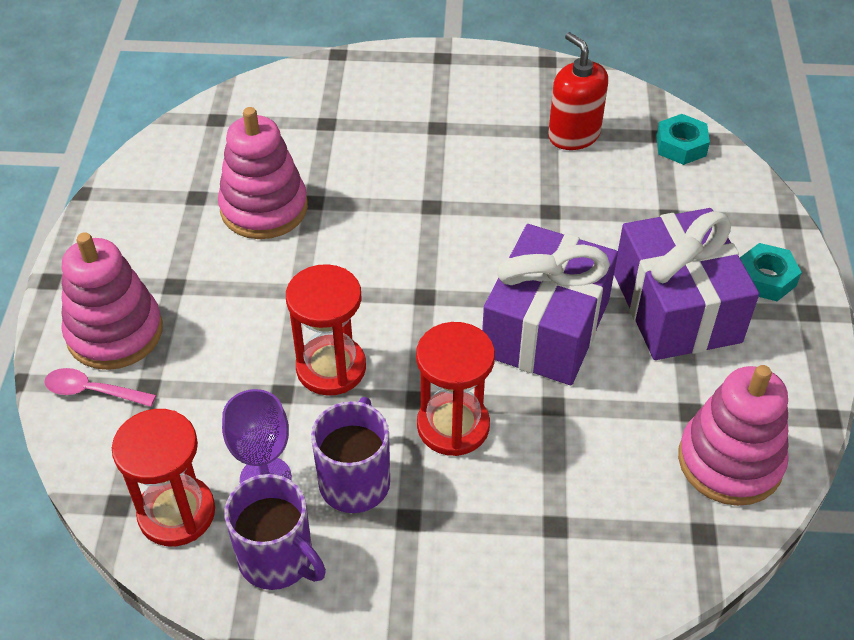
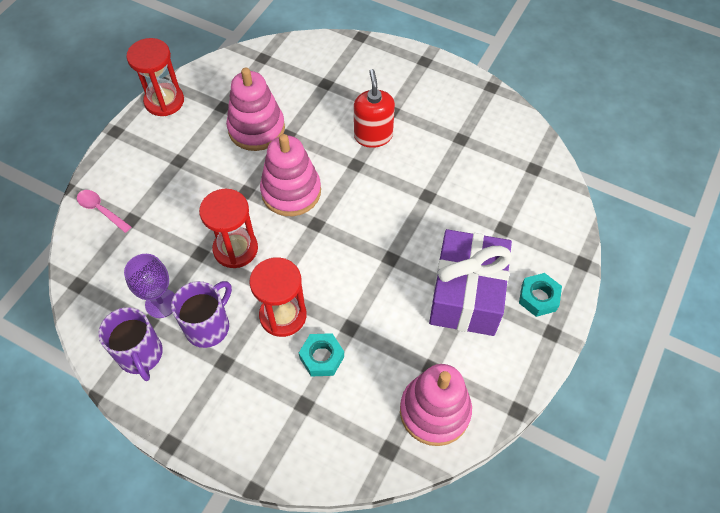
camera: 25 degrees right, 10 degrees up
(115, 332) = (131, 178): pink stacking toy -> pink stacking toy (291, 192)
(176, 513) = (104, 303): red hourglass -> red hourglass (164, 101)
(546, 328) = (376, 274): purple gift -> none
(573, 135) = (475, 147): red soap dispenser -> red soap dispenser (373, 136)
(681, 146) = (542, 181): turquoise nut -> turquoise nut (322, 357)

